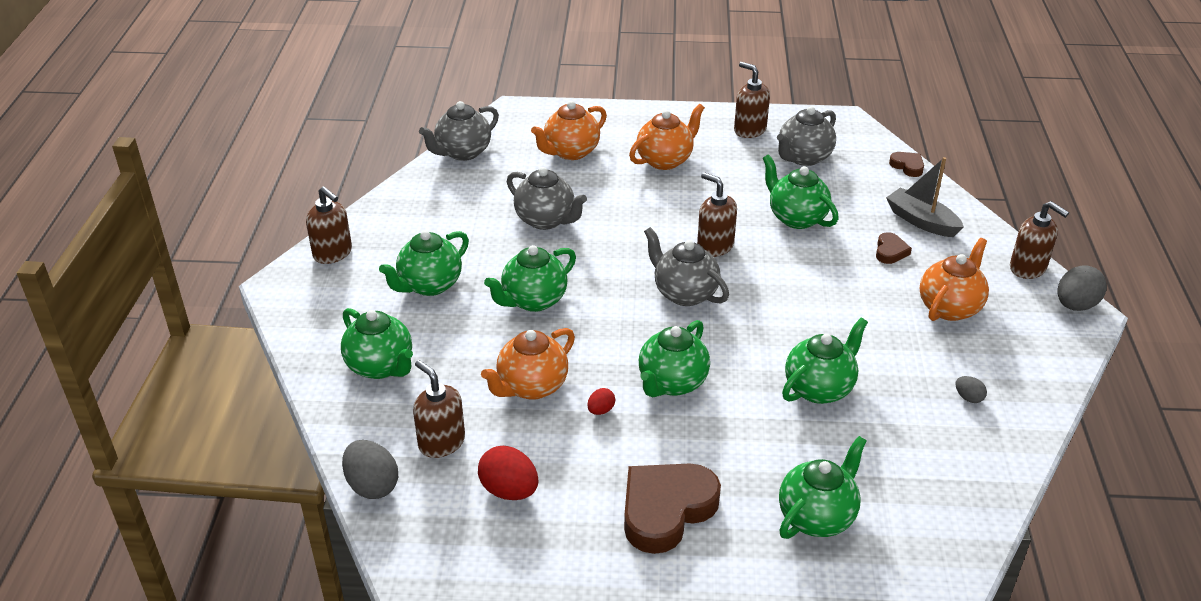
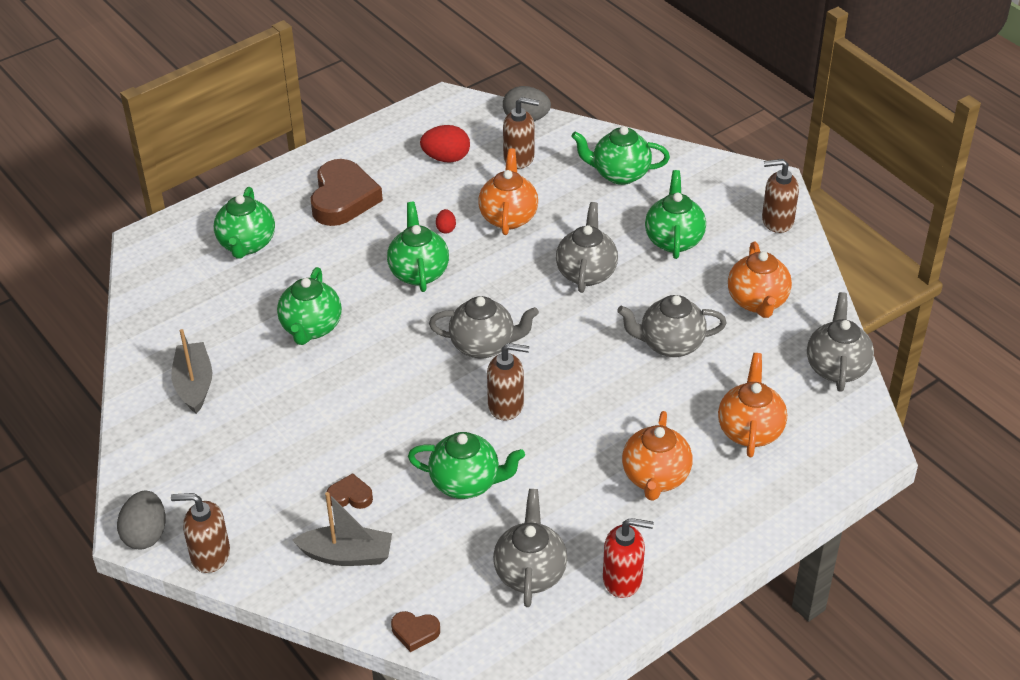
camera: 140 degrees right, 5 degrees up
(533, 301) = (586, 273): green teapot -> grey teapot
(749, 130) = (623, 579): brown soap dispenser -> red soap dispenser
(890, 251) = (350, 496): brown heart -> brown heart turned 120 degrees clockwise
(950, 307) = (257, 463): orange teapot -> orange teapot (757, 302)
(968, 398) = (194, 384): grey egg -> grey boat

